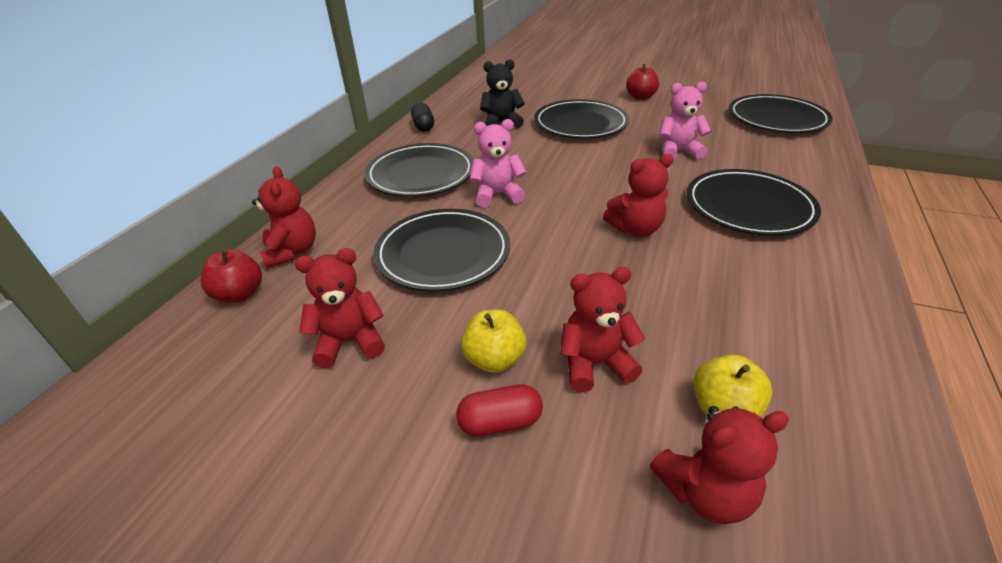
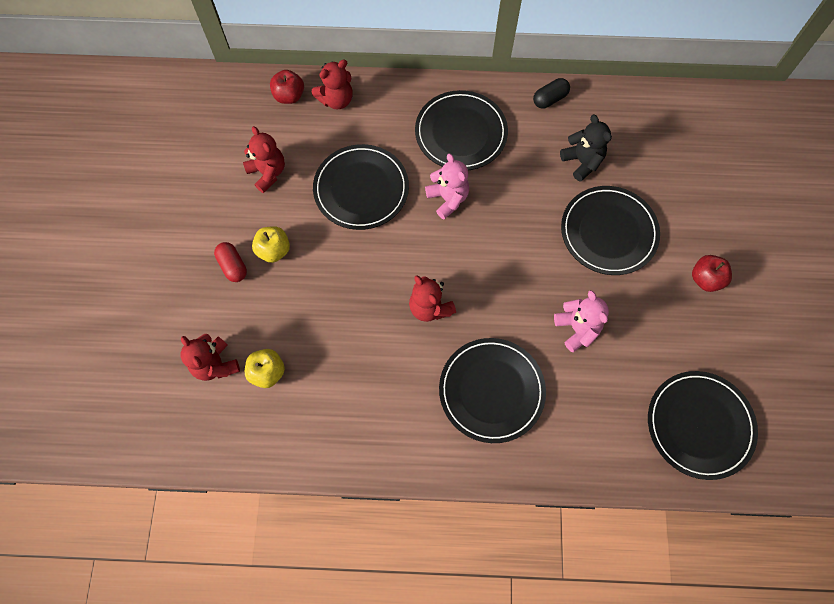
camera: 70 degrees right, 30 degrees up
(595, 364) = (284, 303): red teddy bear -> none

